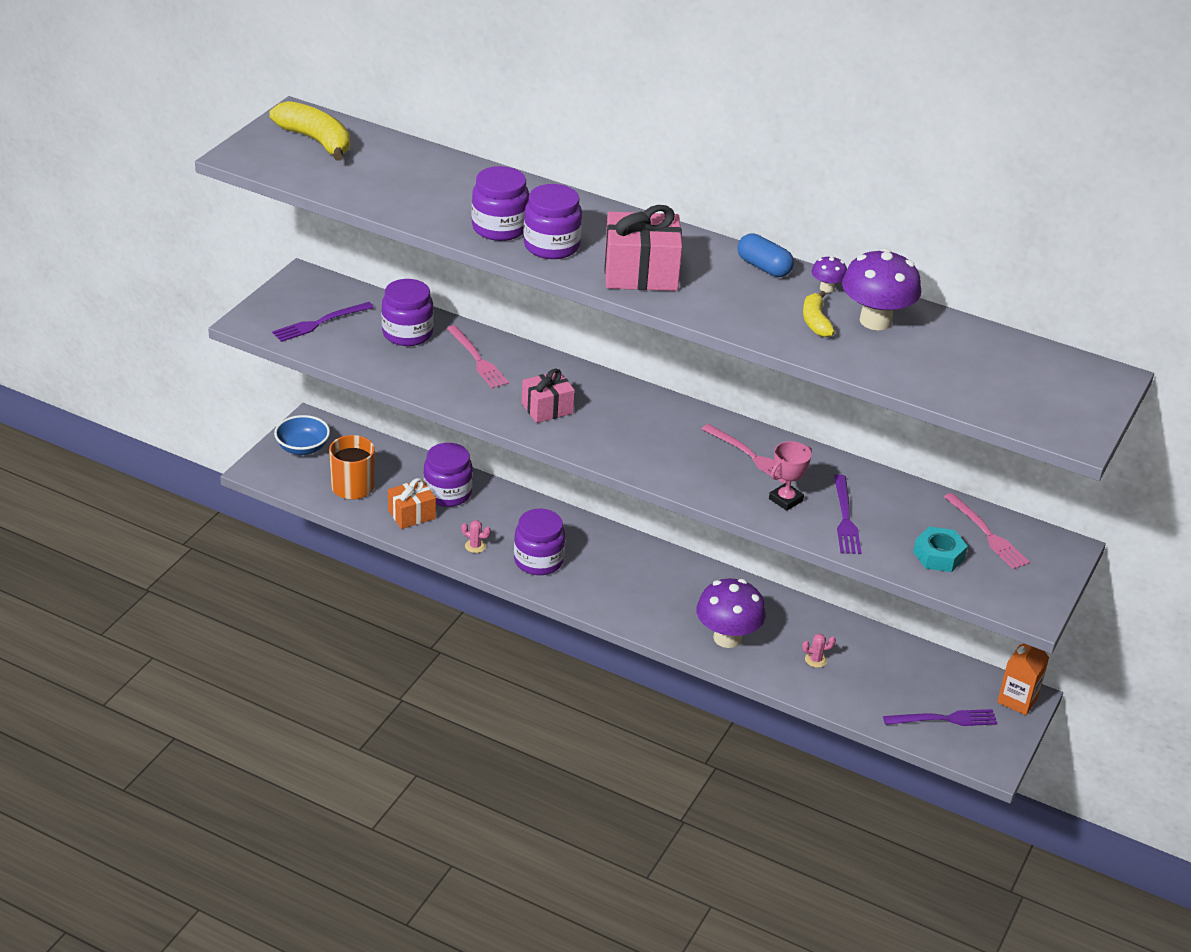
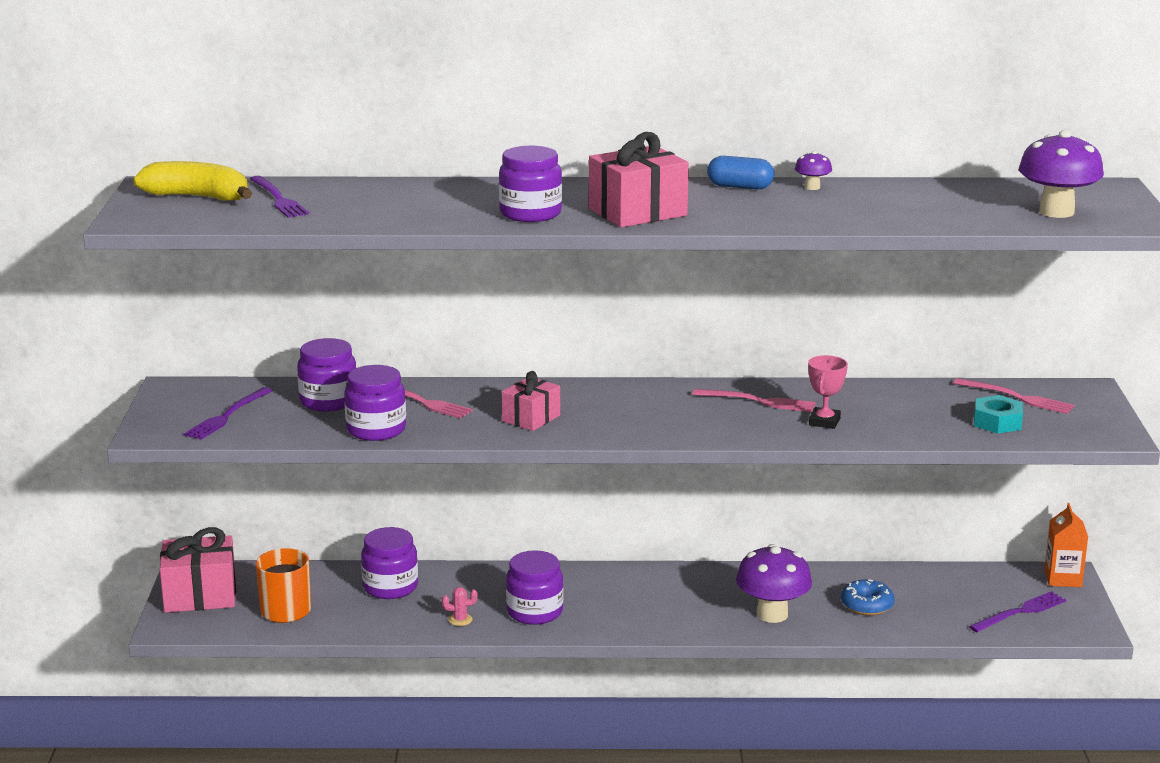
camera: 25 degrees left, 15 degrees down
(302, 448) = (200, 595): blue bowl -> pink gift
(411, 514) = (369, 614): orange gift -> none
(499, 228) = (464, 213): purple jar -> purple jar (376, 430)
(815, 321) = (833, 207): yellow banana -> none
(815, 660) = (867, 605): pink cactus -> blue donut
(845, 518) = (890, 420): purple fork -> purple fork (278, 199)
(875, 321) = (881, 196): purple mushroom -> purple mushroom (1056, 212)

